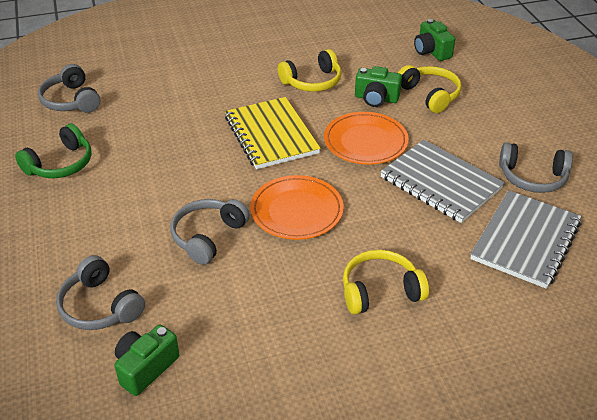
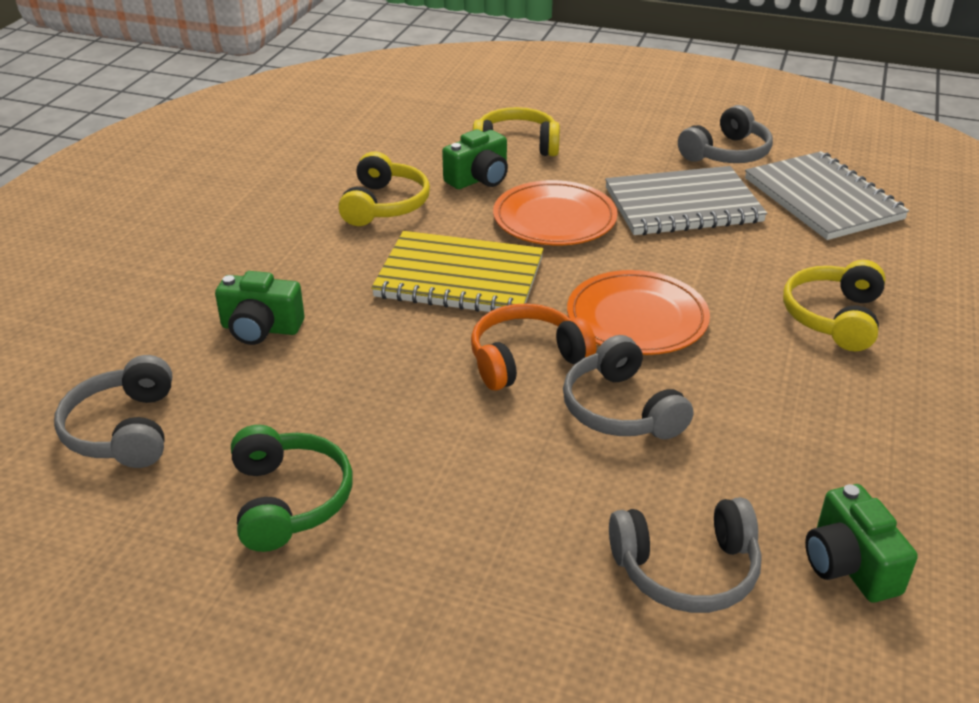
camera: 55 degrees left, 5 degrees down
(71, 100) = (123, 430): grey headphones -> grey headphones turned 75 degrees clockwise
(221, 187) = (526, 359): none -> orange headphones
(431, 51) = (434, 110): green camera -> green camera (261, 328)

